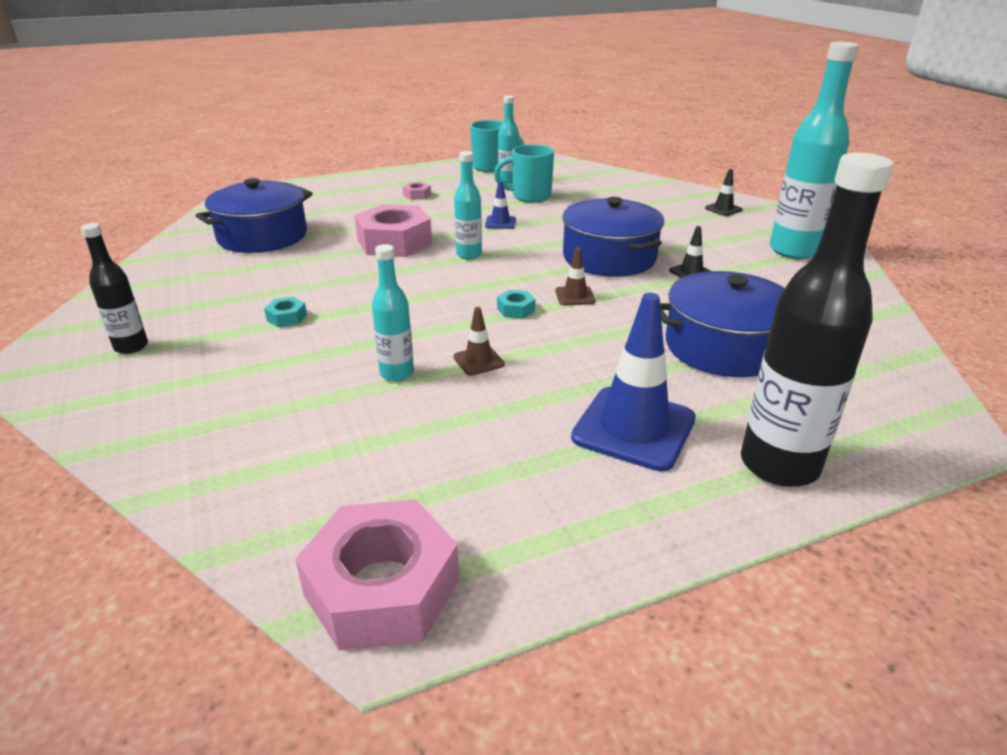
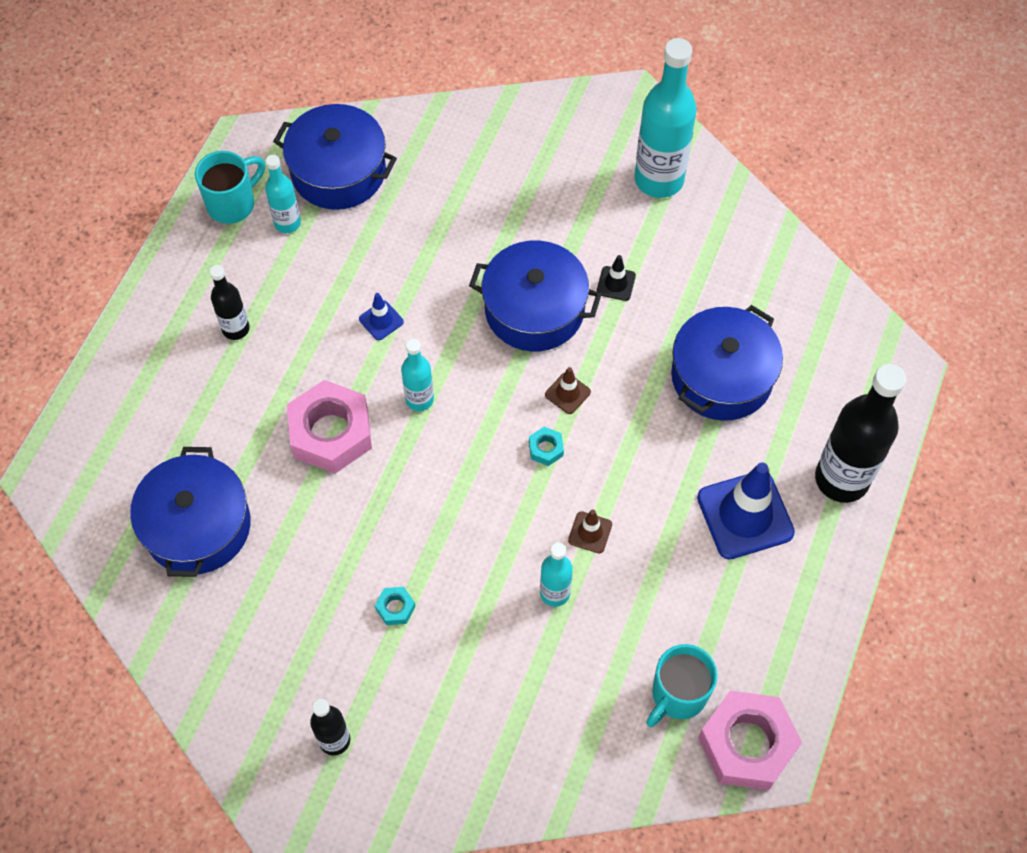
camera: 45 degrees left, 30 degrees up
(417, 195) = (236, 329): pink nut -> black bottle
(529, 196) = (348, 244): turquoise mug -> turquoise mug (677, 695)
(566, 178) = (338, 171): none -> blue pot
(723, 209) = (544, 135): black traffic cone -> none

